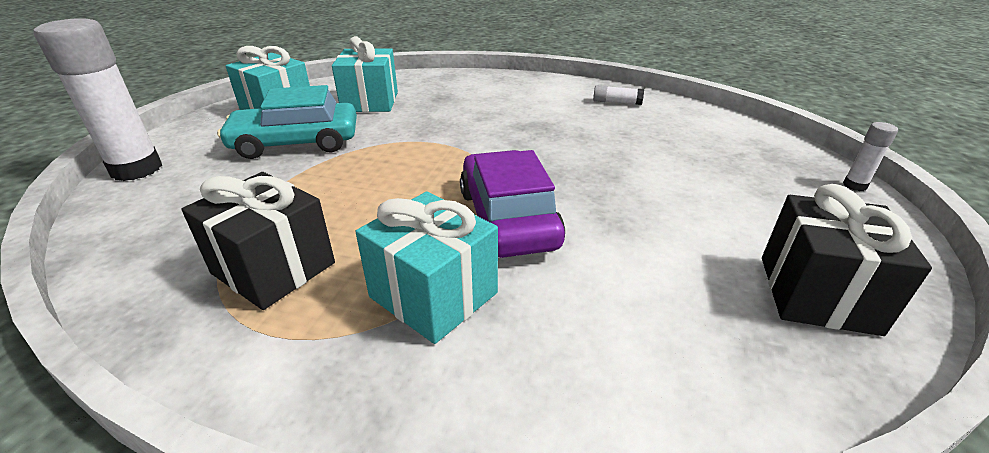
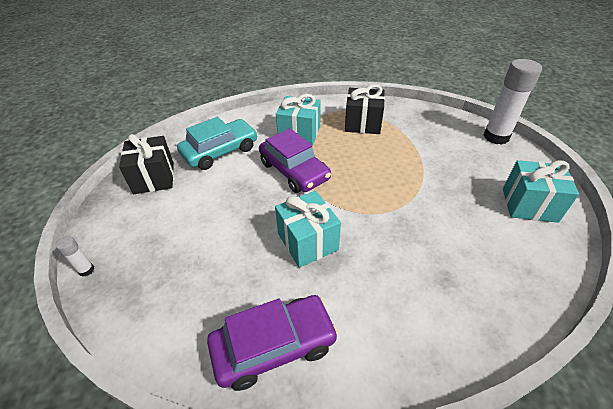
camera: 155 degrees right, 10 degrees up
(296, 143) = (459, 180): turquoise car -> turquoise car (220, 151)
(370, 102) = (488, 244): turquoise gift -> turquoise gift (307, 241)
(616, 102) = (274, 346): white glue stick -> purple car

